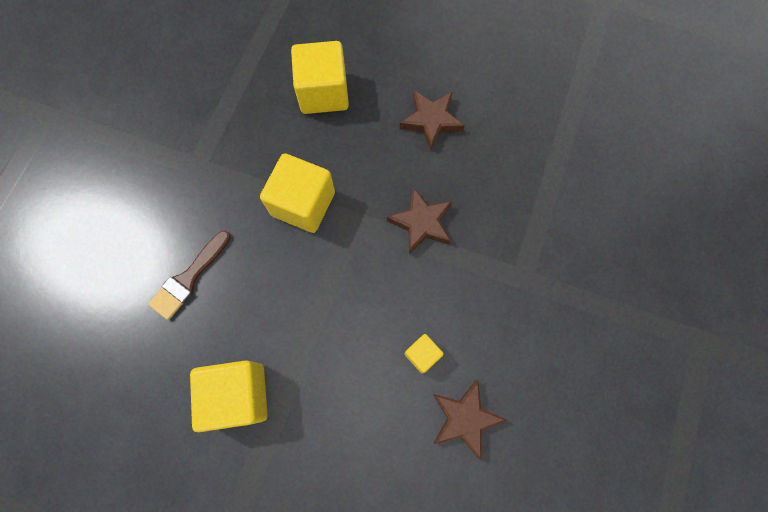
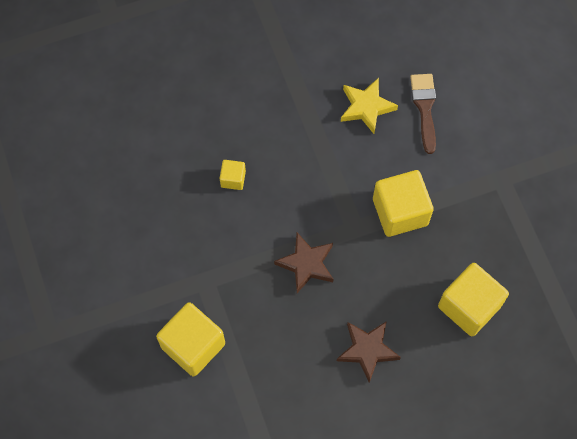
camera: 140 degrees right, 5 degrees down
(238, 323) = (366, 107): none -> yellow star
(238, 395) = (325, 71): yellow cube -> yellow cube (193, 345)
(464, 418) = (176, 163): brown star -> none

